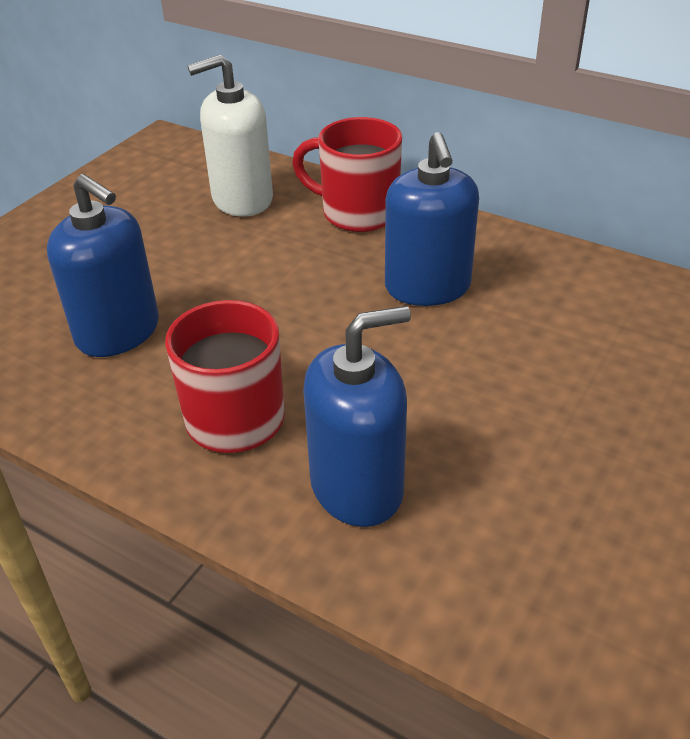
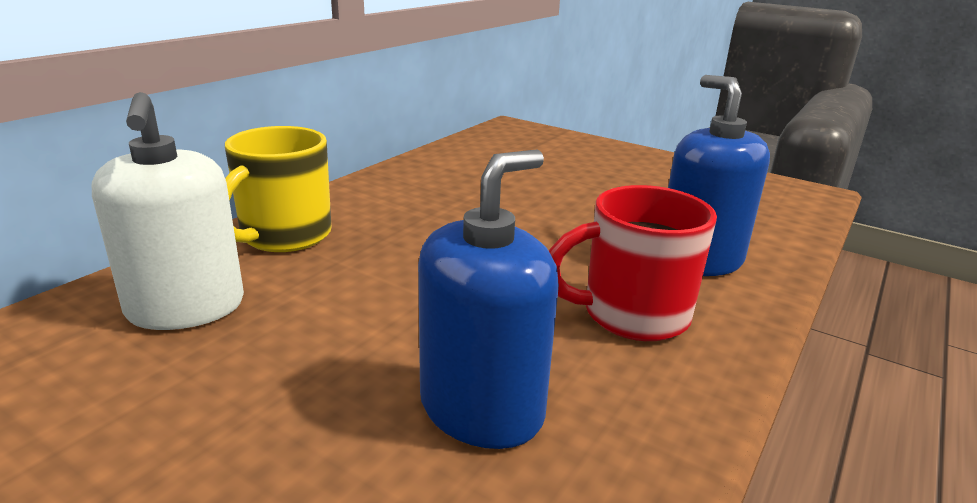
camera: 90 degrees left, 15 degrees down
(357, 213) = (284, 236): red mug -> yellow mug
(427, 287) = (437, 215): blue soap dispenser -> none

